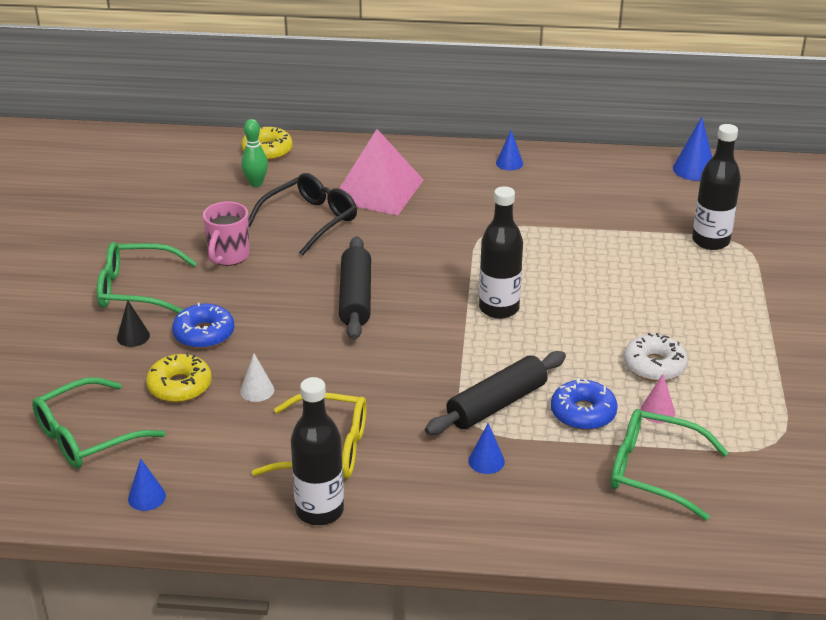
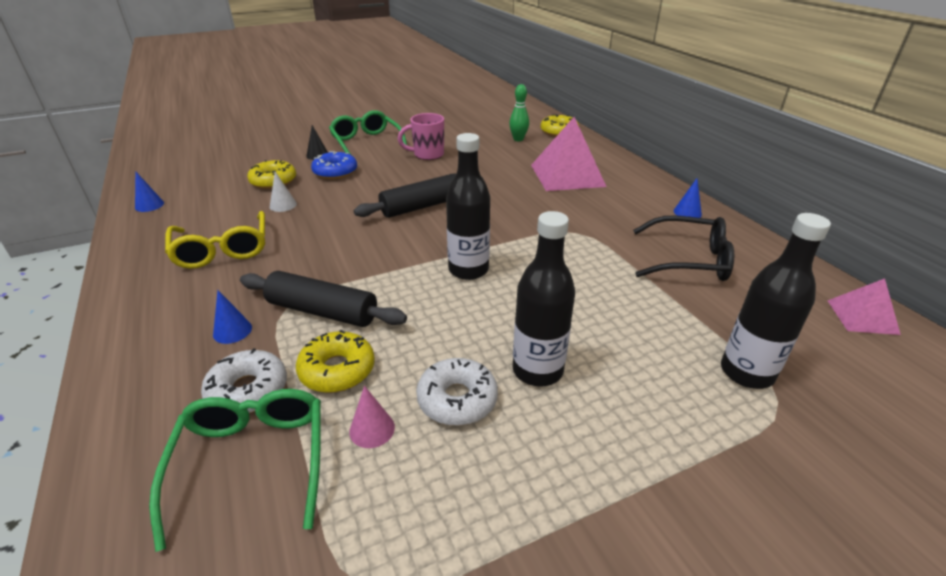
camera: 60 degrees right, 0 degrees up
(86, 436) = (208, 172): green glasses -> none
(310, 220) = (498, 165): black glasses -> black glasses (689, 260)
(319, 511) = (143, 269): black bottle -> black bottle (537, 370)
(575, 463) = (248, 390): none -> white donut
(583, 413) = (337, 370): blue donut -> yellow donut
(694, 169) = (862, 317): blue cone -> pink pyramid

